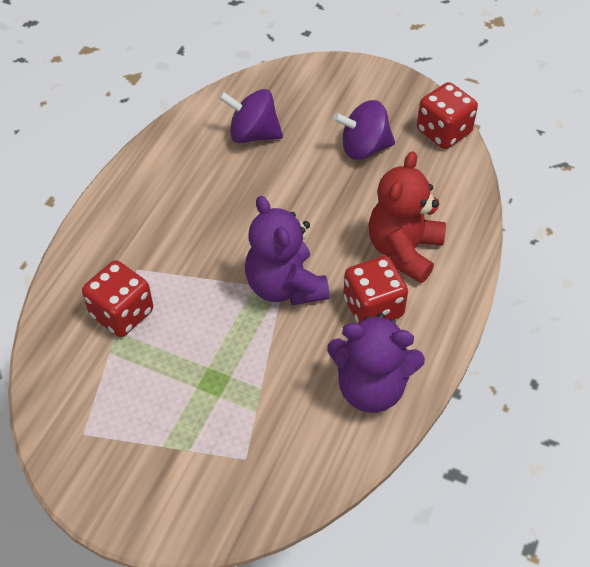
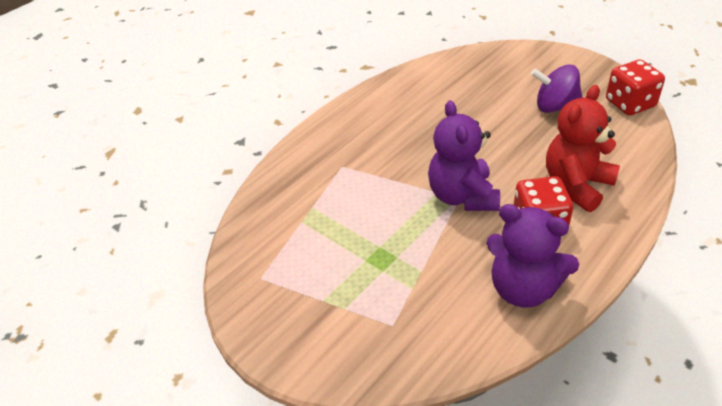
camera: 20 degrees right, 10 degrees down
(122, 313) = (320, 195): red dice -> none
(253, 134) = (462, 87): purple spinning top -> none

